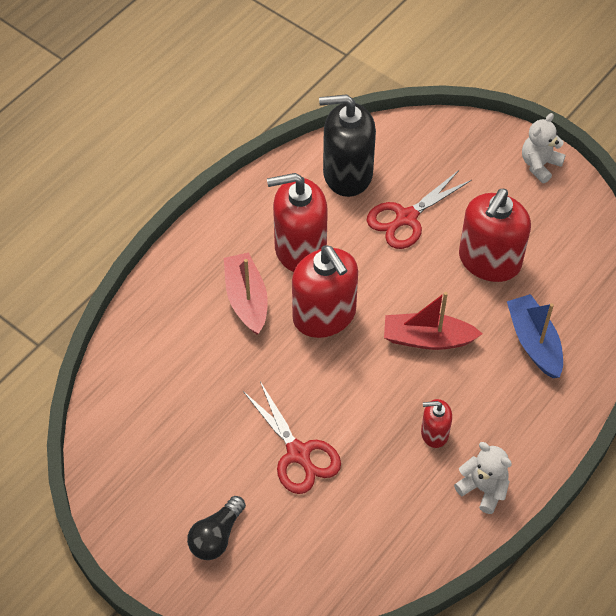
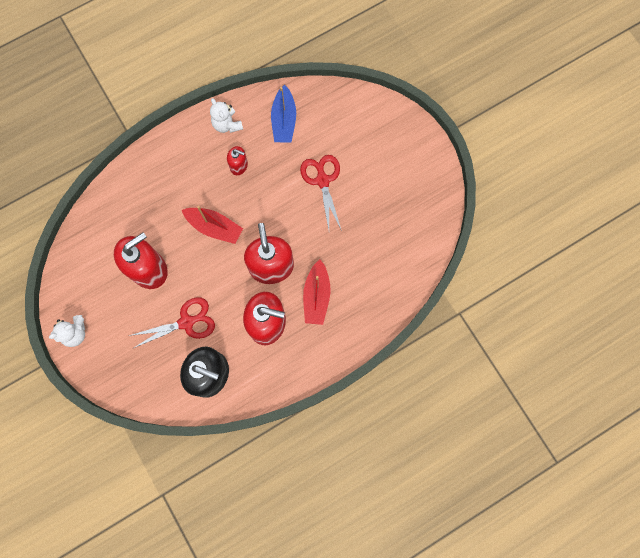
camera: 160 degrees left, 20 degrees up
(216, 536) = (386, 148): black light bulb -> none
(534, 342) = (151, 202): blue boat -> blue boat (284, 120)

